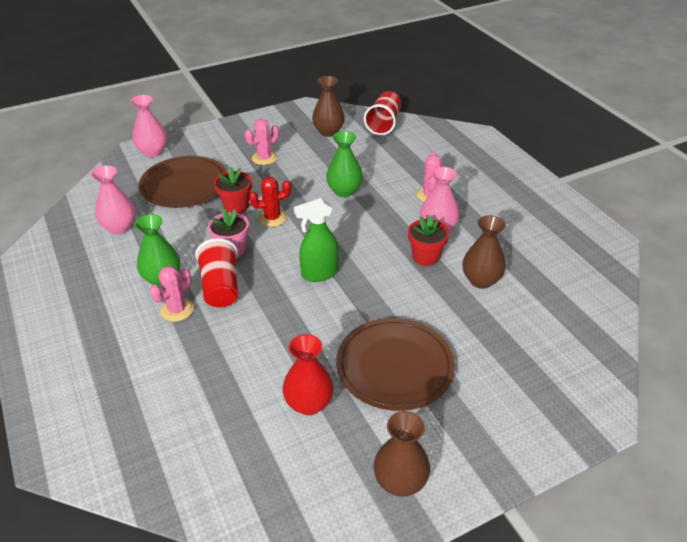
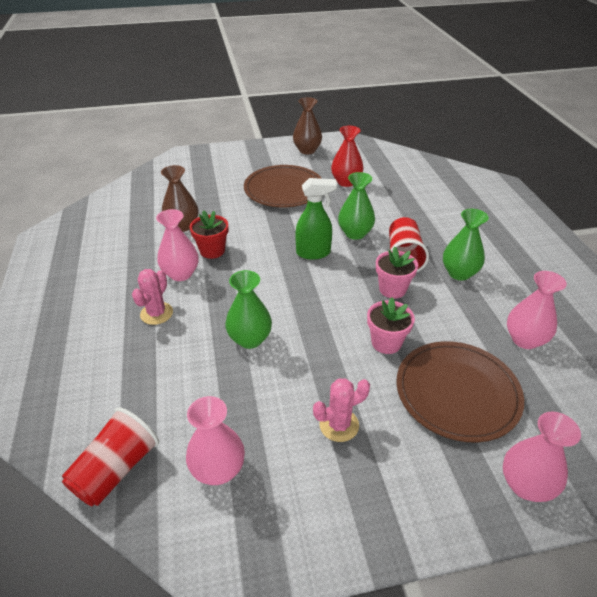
camera: 165 degrees left, 0 degrees up
(177, 310) = (440, 246): pink cactus -> none
(236, 206) = (386, 342): red flower pot -> pink flower pot
(272, 218) = (345, 318): red cactus -> none
(279, 308) = (355, 233): none -> green vase
(328, 132) = (218, 469): brown vase -> pink vase

